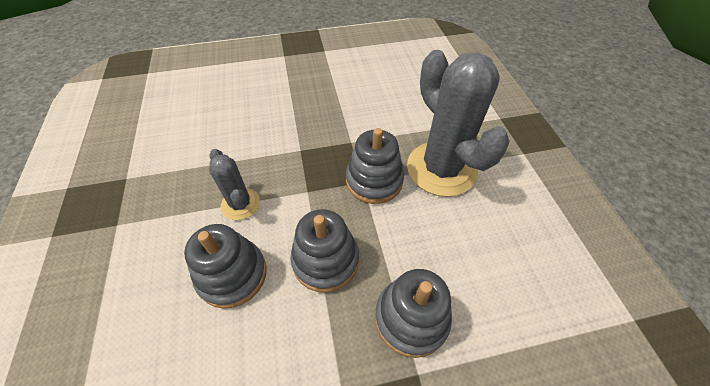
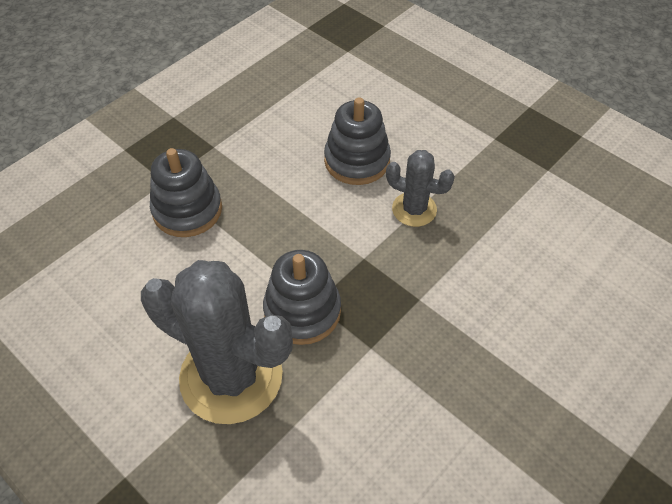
camera: 145 degrees right, 0 degrees up
(325, 260) = (290, 210): grey stacking toy -> none

